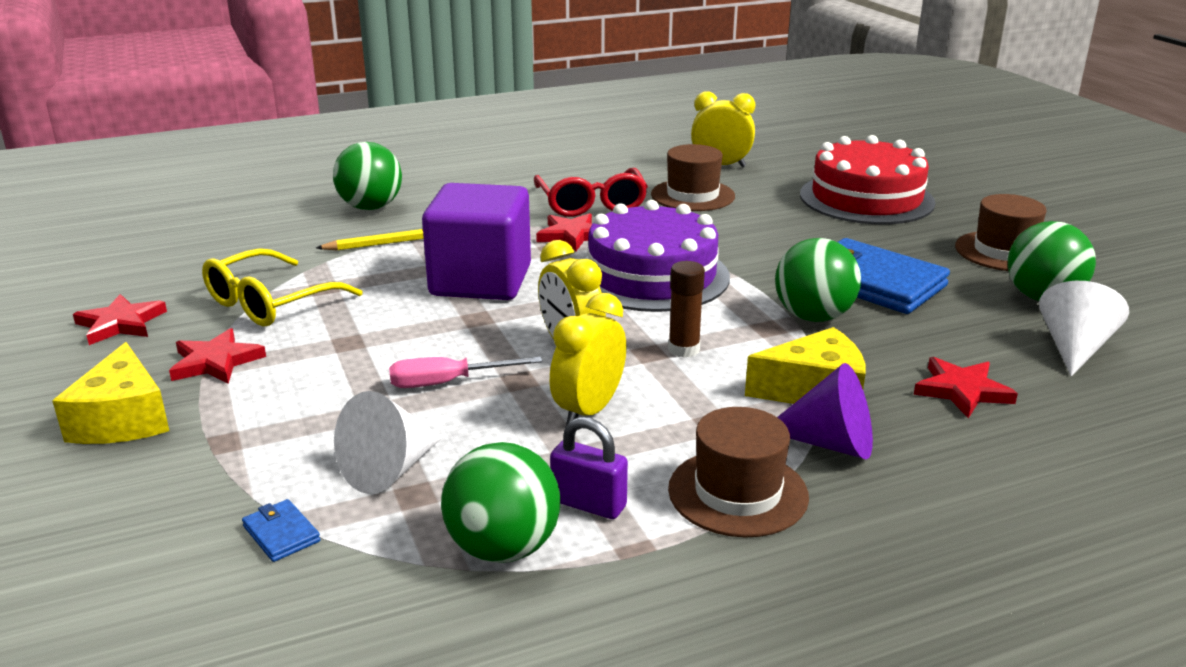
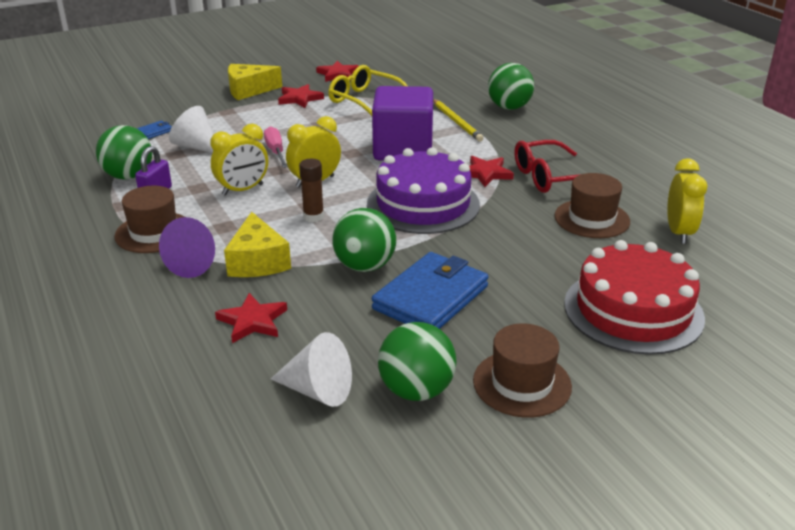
camera: 85 degrees right, 5 degrees up
(588, 410) = (243, 190): yellow clock -> yellow clock turned 120 degrees clockwise

